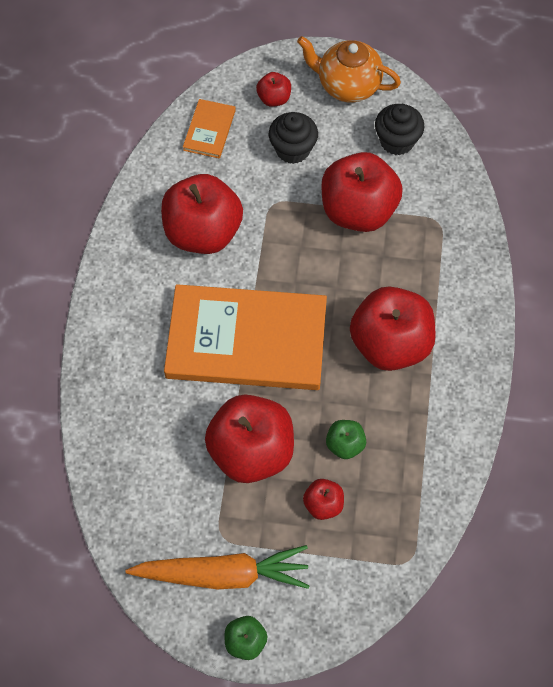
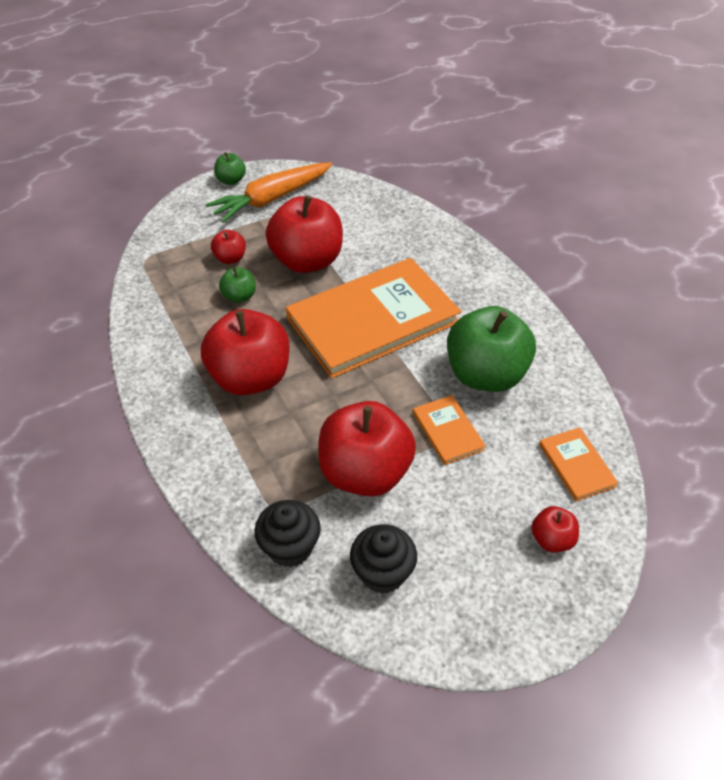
camera: 145 degrees right, 15 degrees down
(203, 232) = (485, 375): red apple -> green apple
(273, 205) = (448, 431): none -> orange book
(293, 149) = (480, 495): black cupcake -> black cupcake (290, 547)
(347, 85) = (491, 609): orange teapot -> none

